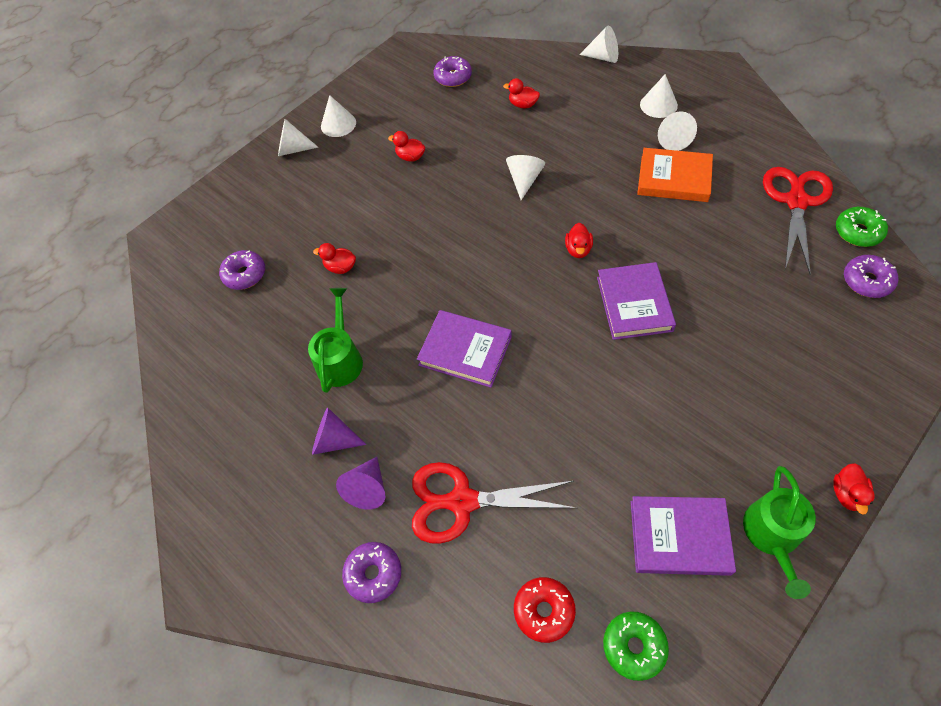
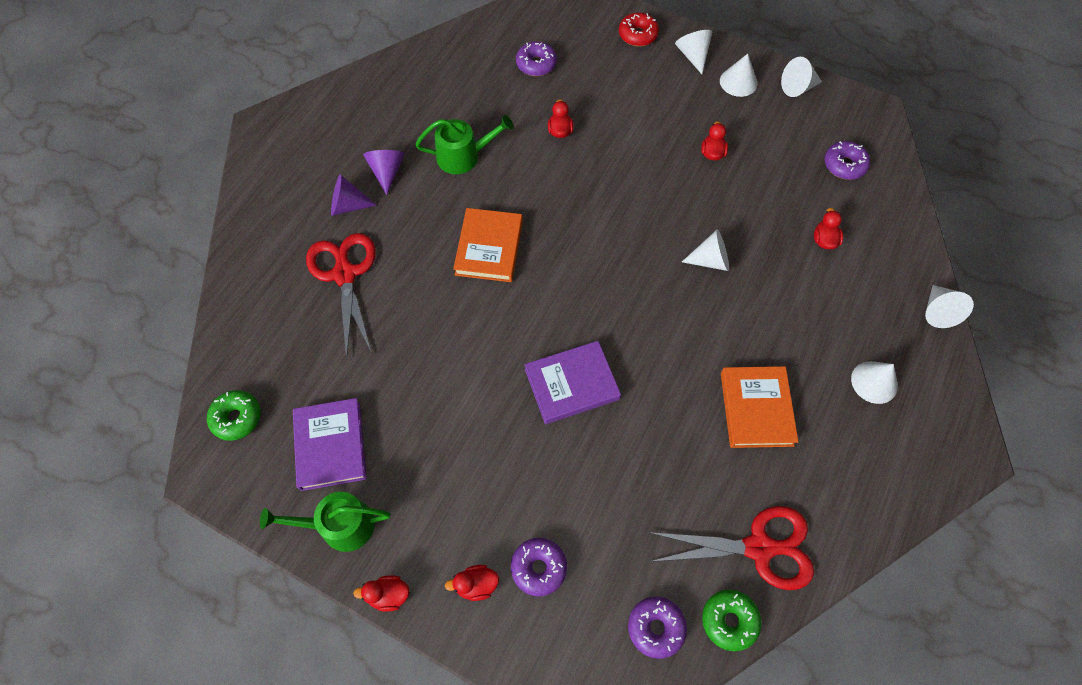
camera: 70 degrees right, 5 degrees up
(373, 574) = (280, 226): purple donut -> purple donut (538, 568)
(465, 351) = (489, 248): purple book -> orange book
(544, 611) = (260, 348): red donut -> red donut (637, 35)
(578, 249) = (629, 324): red duck -> red duck (476, 585)
(672, 139) = (819, 402): white cone -> white cone (797, 87)

